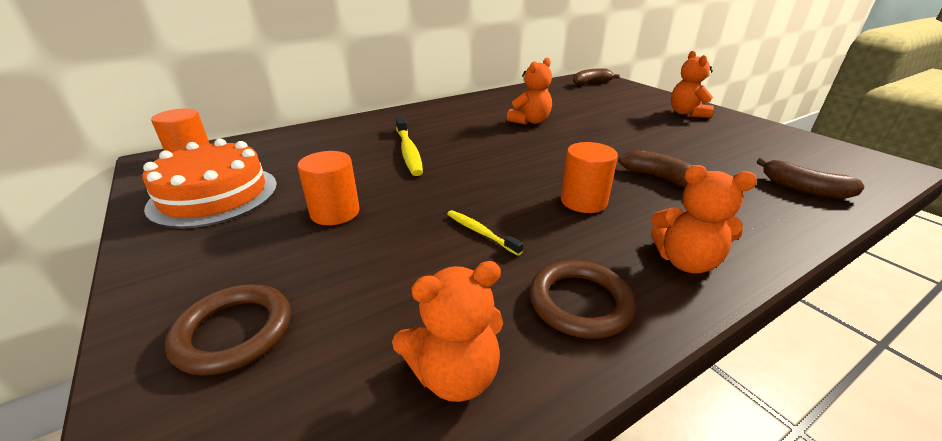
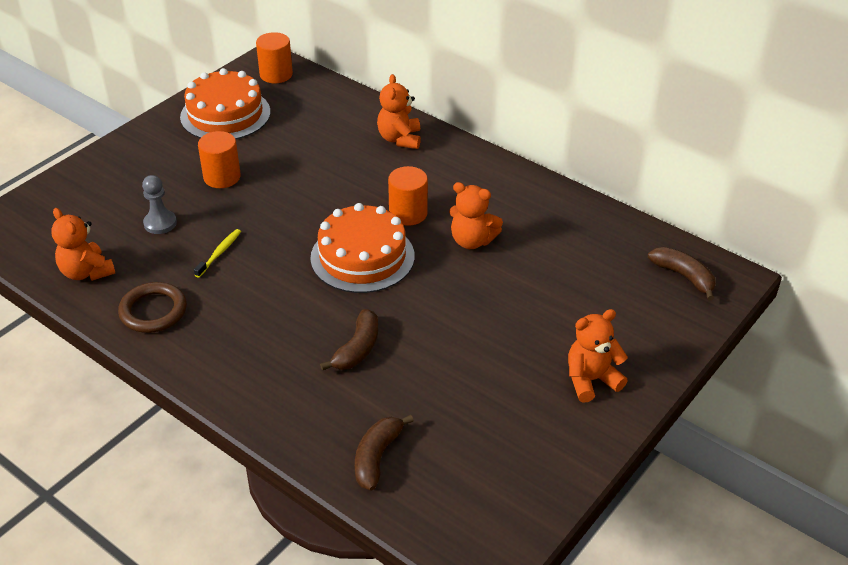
camera: 70 degrees right, 10 degrees up
(234, 332) = (98, 189): brown ring -> none
(385, 272) = (160, 223): none -> grey pawn
(408, 151) = (344, 178): yellow toothbrush -> none
(529, 159) = (362, 257): none -> orange cake
(583, 201) = (288, 301): orange cylinder -> orange cylinder (408, 213)
(685, 262) = (214, 361): orange teddy bear -> orange teddy bear (400, 139)

